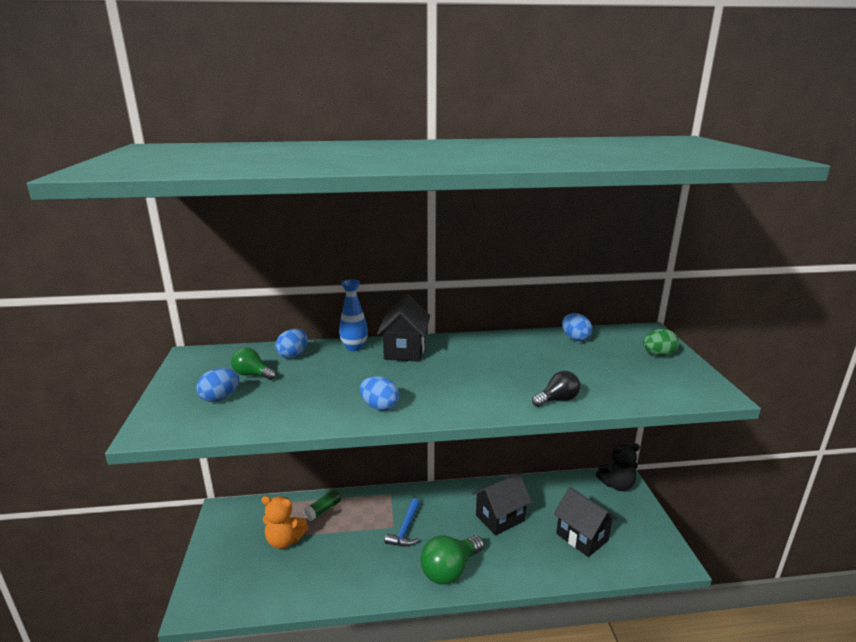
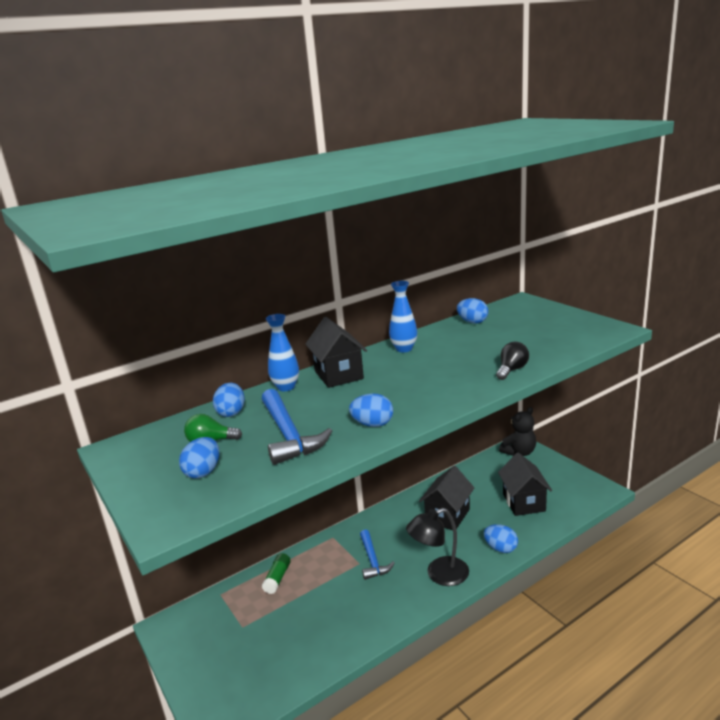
camera: 25 degrees left, 0 degrees up
(285, 540) = (261, 621): orange teddy bear -> none
(309, 391) = (289, 435): none -> blue hammer
(450, 570) = (439, 574): green light bulb -> black lamp
(484, 345) = (404, 349): none -> blue vase
(524, 572) = (501, 548): none -> blue egg
(582, 537) = (524, 502): black house -> black house turned 60 degrees clockwise
(658, 355) = (547, 315): green egg -> none

